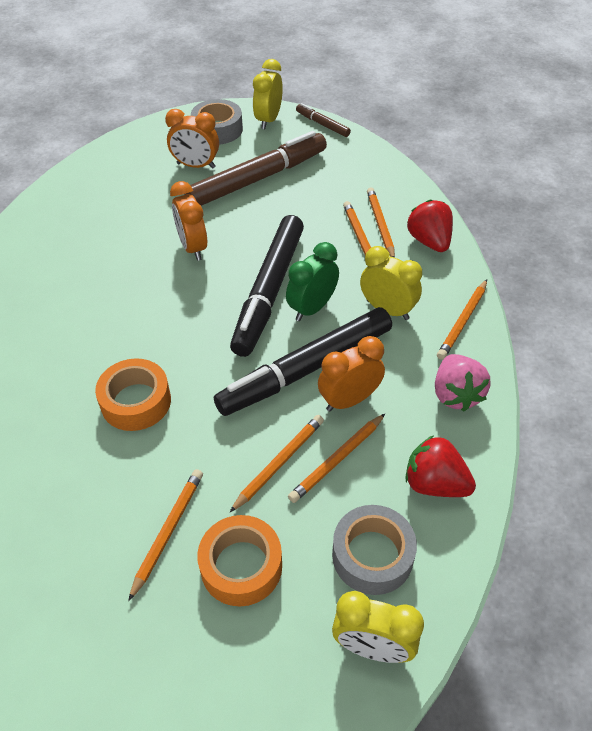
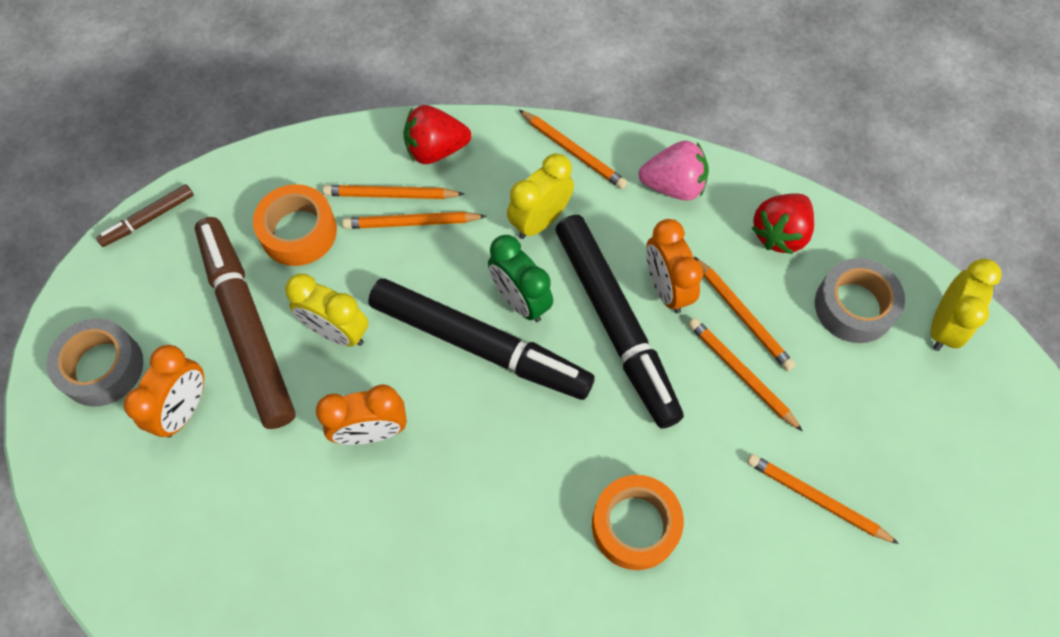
camera: 80 degrees left, 15 degrees up
(241, 566) = (860, 429): orange tape -> orange tape (298, 232)
(268, 120) = (107, 290): yellow clock -> yellow clock (337, 331)

